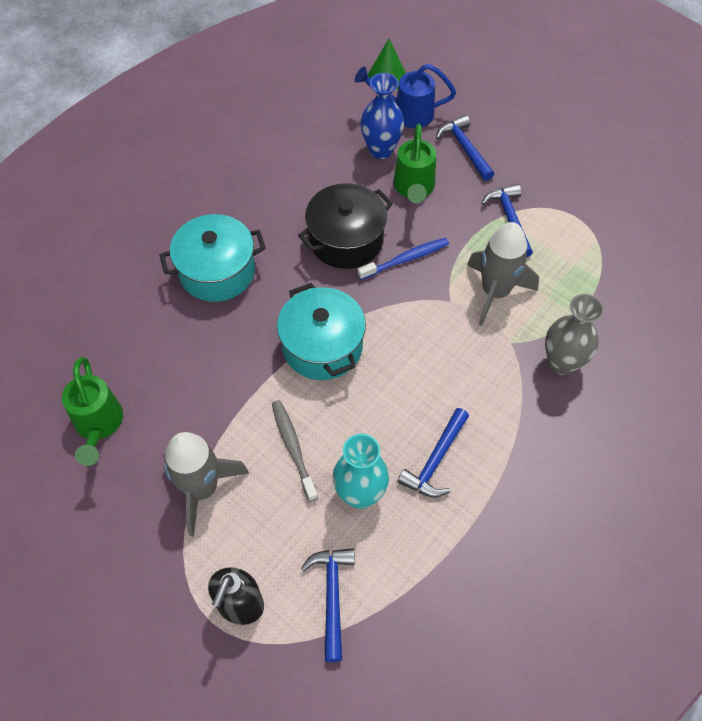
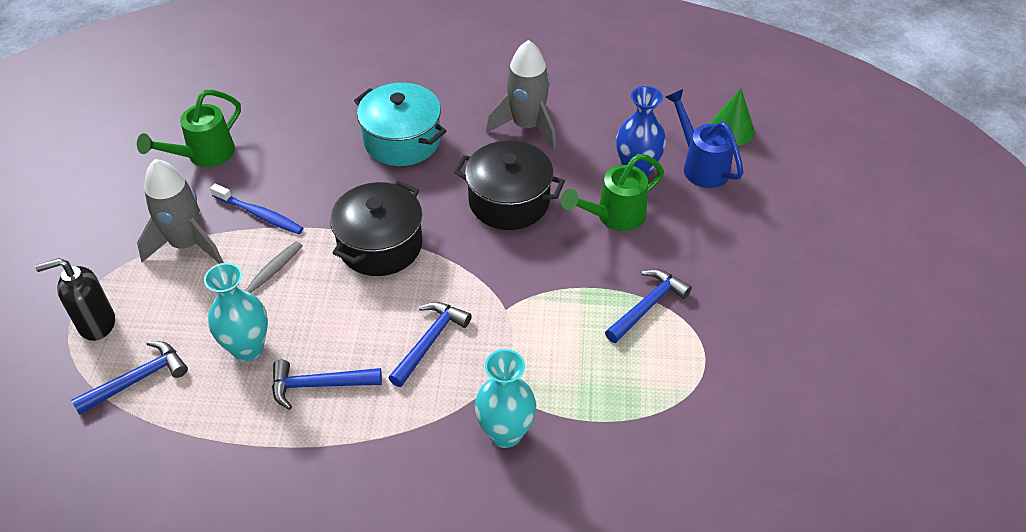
camera: 55 degrees right, 10 degrees down
(322, 346) = (380, 245): turquoise pot -> black pot
(406, 259) = (525, 253): blue toothbrush -> blue toothbrush (260, 214)
(464, 148) = (703, 228): blue hammer -> blue hammer (430, 341)
(495, 292) = (546, 338): grey rocket -> grey rocket (526, 126)
(562, 363) = (505, 433): grey vase -> turquoise vase

